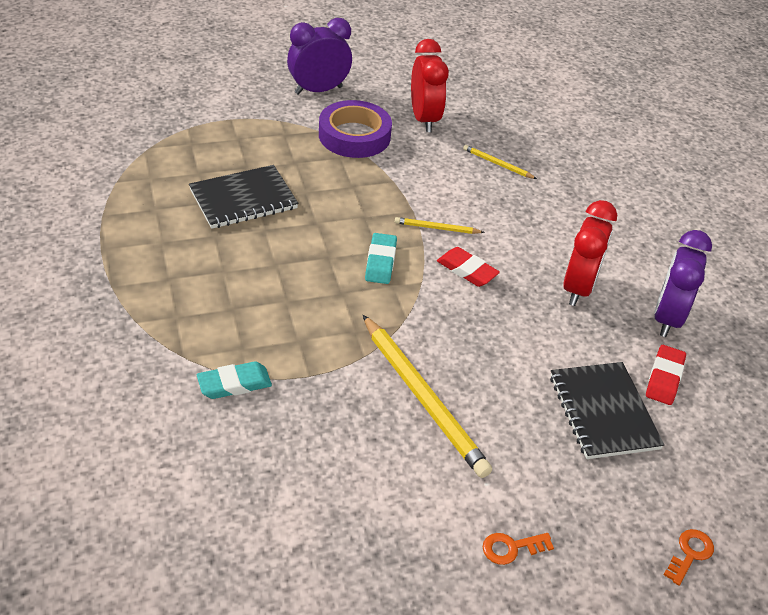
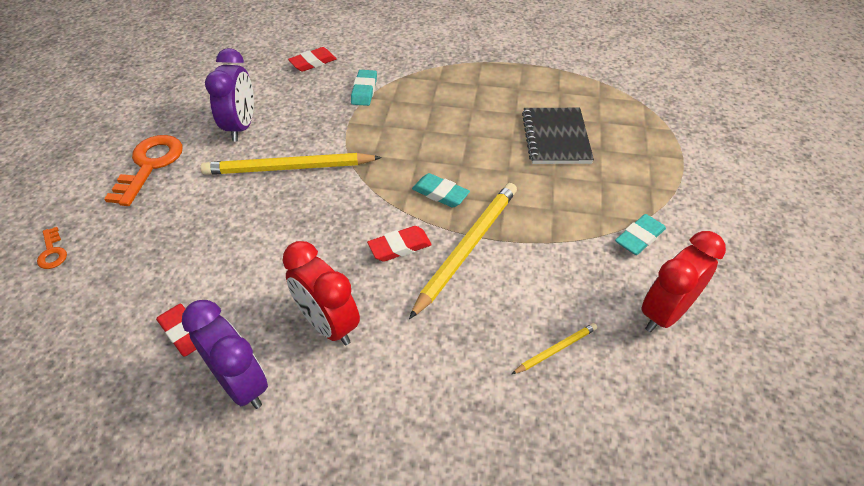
camera: 120 degrees right, 5 degrees up
(190, 473) = (313, 62): none -> red eraser
(318, 90) = (735, 236): purple clock -> purple clock (241, 127)
(354, 136) = (639, 237): purple tape -> turquoise eraser
(424, 119) = (664, 313): red clock -> red clock turned 120 degrees clockwise
(437, 228) = (466, 248): yellow pencil -> yellow pencil, size x2.15
(511, 548) = (149, 165): orange key -> orange key, size x2.04
(603, 412) = (192, 266): black notebook -> none

